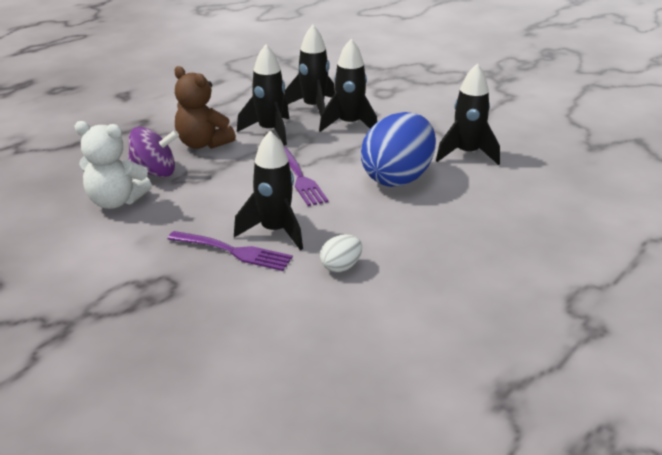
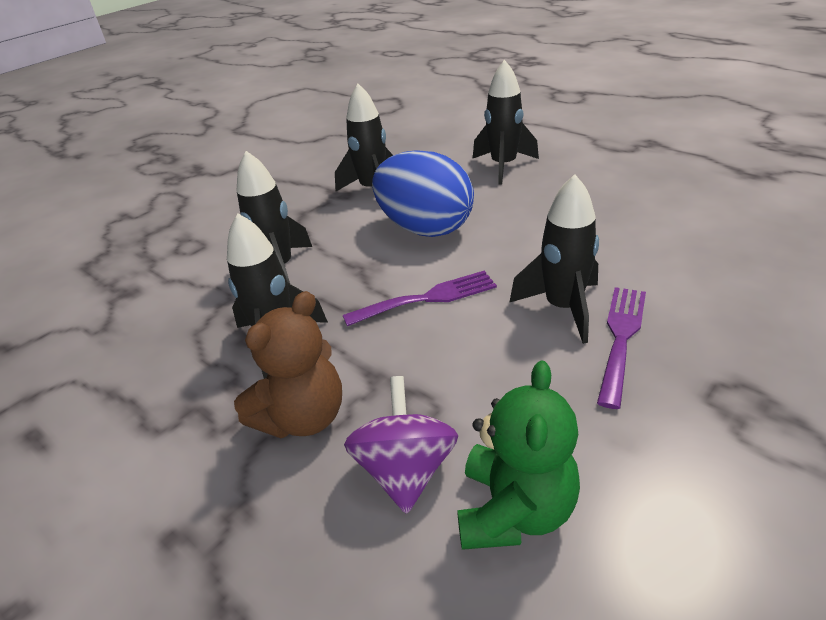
camera: 85 degrees left, 5 degrees up
(116, 201) = (514, 510): white teddy bear -> green teddy bear
(313, 108) = (212, 303): black rocket -> black rocket (503, 166)
(341, 267) = (619, 255): white egg -> none

